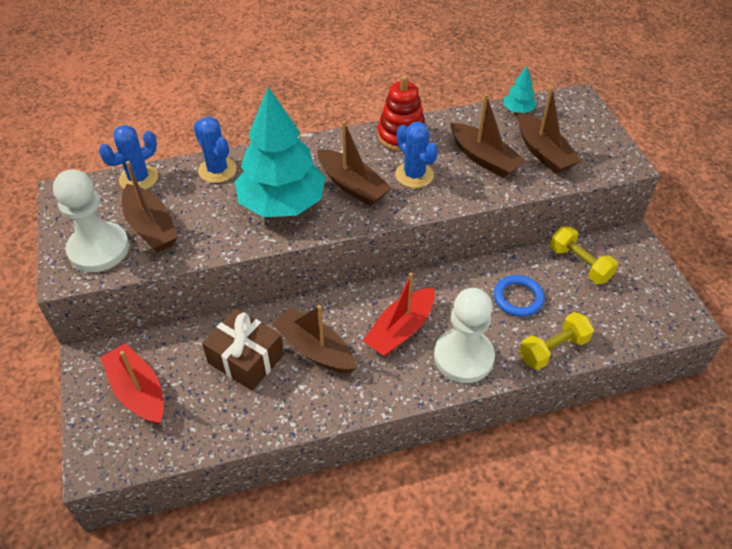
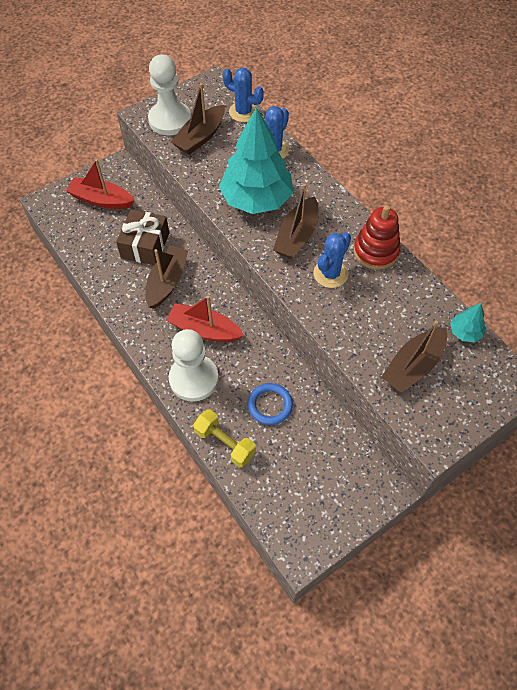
camera: 70 degrees right, 10 degrees up
(138, 391) = (101, 200): red boat -> red boat turned 105 degrees counterclockwise
(484, 158) = (379, 320): brown boat -> none
(580, 264) = (331, 448): yellow dumbbell -> none

